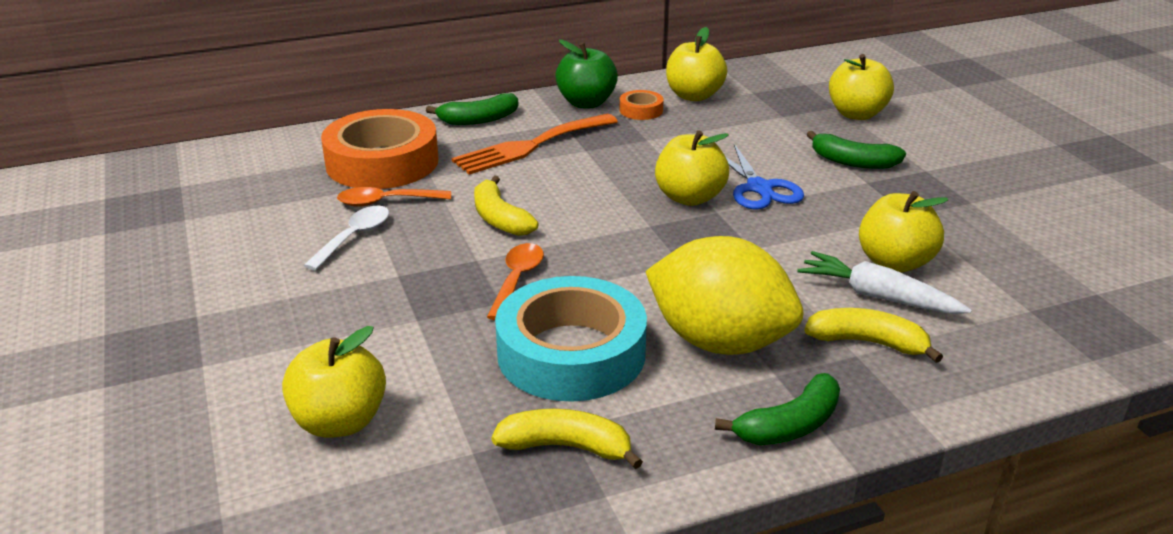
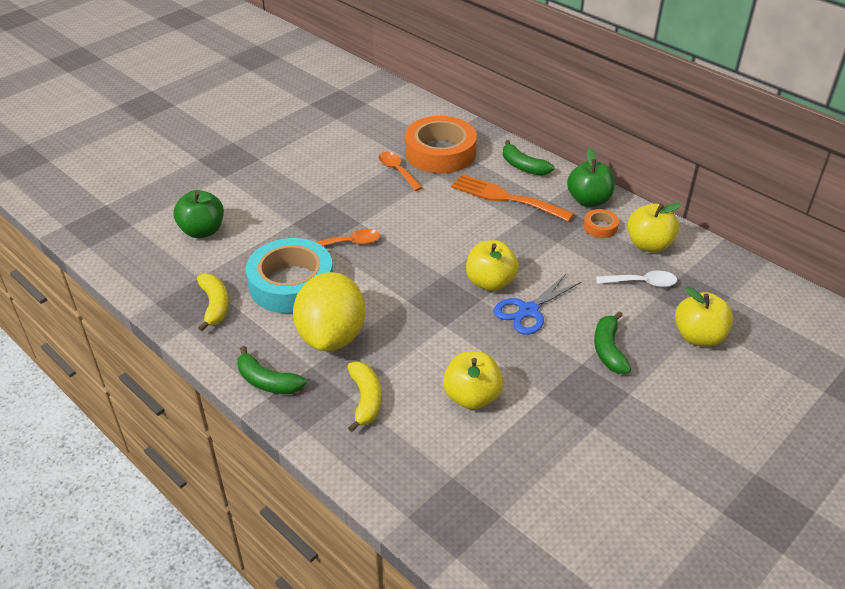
camera: 65 degrees right, 10 degrees up
(340, 422) = (202, 231): yellow apple -> green apple
(354, 237) = (354, 175): white spoon -> white spoon (642, 283)
(499, 219) = (408, 215): yellow banana -> none
(878, 296) = (422, 395): white carrot -> none

